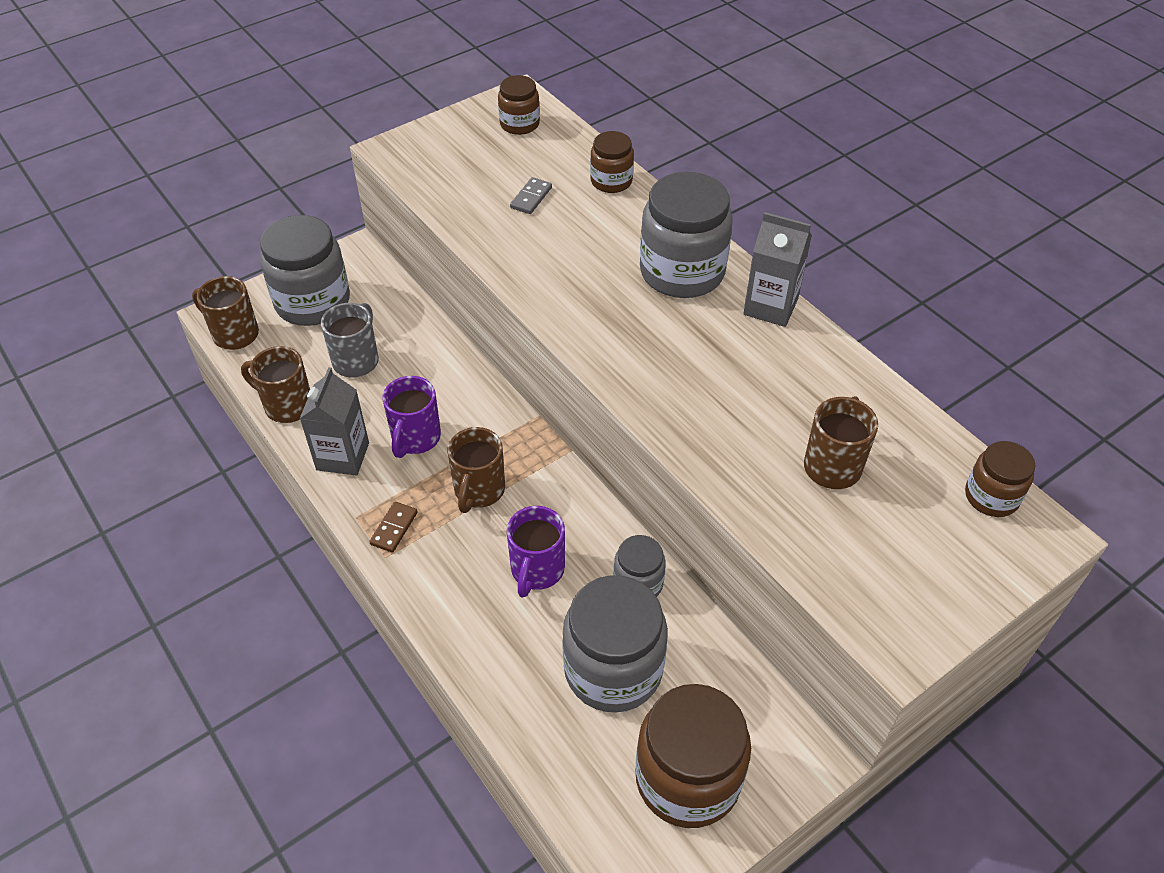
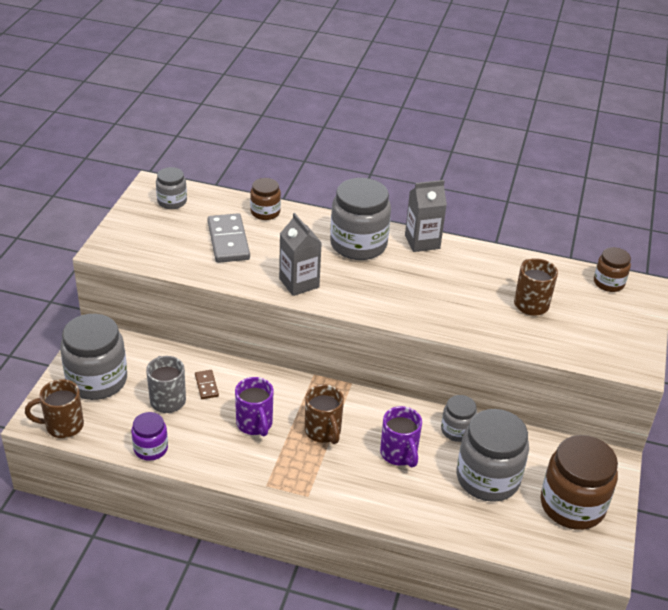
camera: 40 degrees left, 10 degrees down
(287, 405) = (151, 448): brown mug -> purple jar
(343, 456) = (220, 457): grey carton -> grey carton (299, 283)
(394, 528) = (296, 478): brown domino -> brown domino (206, 386)
(519, 124) = (172, 201): brown jar -> grey jar
(531, 198) = (228, 241): grey domino -> grey domino, size x1.99

